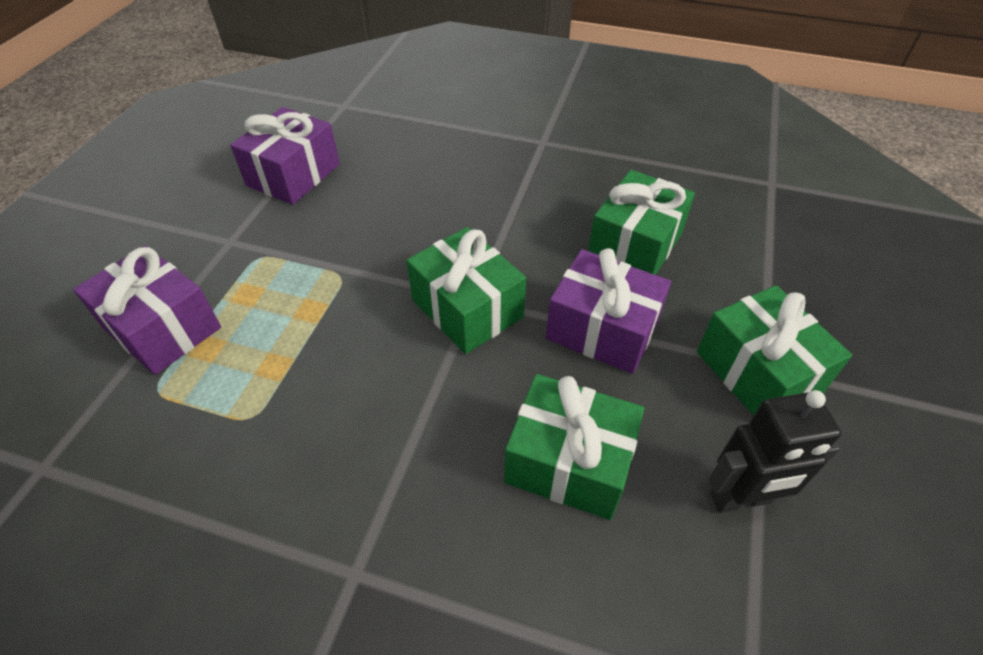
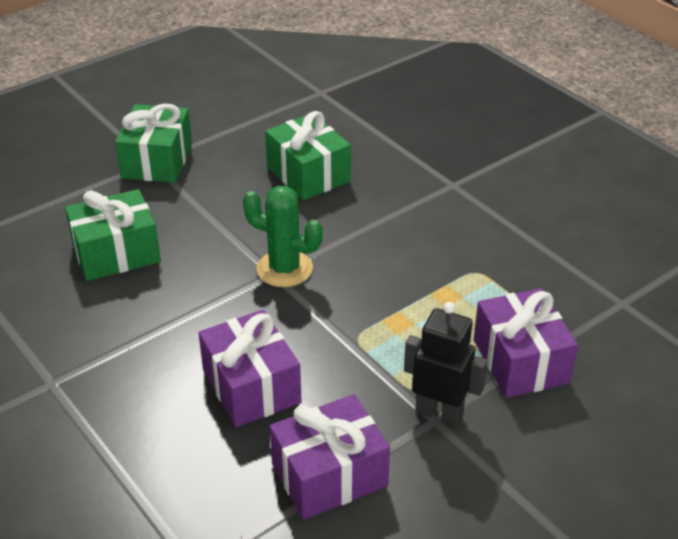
camera: 145 degrees left, 10 degrees down
(467, 308) = (284, 269): green gift -> green cactus
(602, 329) = (213, 217): purple gift -> purple gift (251, 386)
(741, 499) = (243, 130): black robot -> black robot (439, 412)

